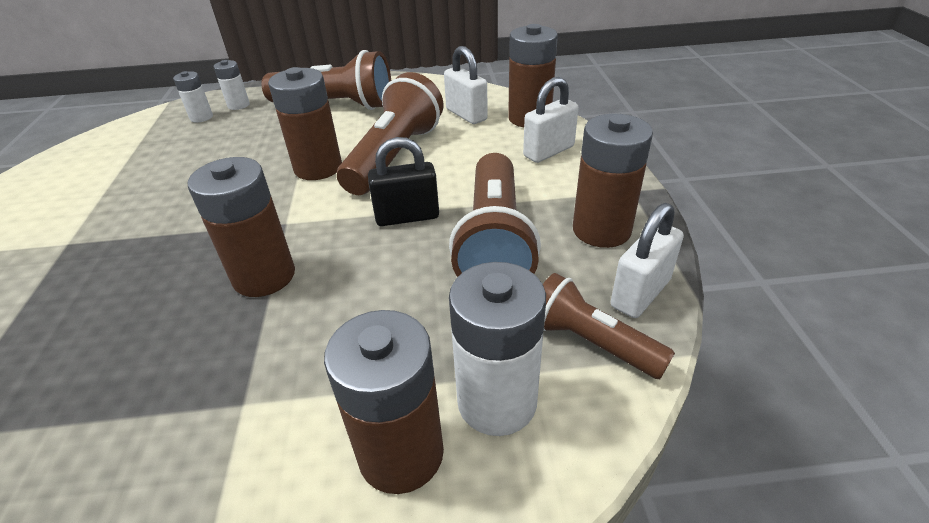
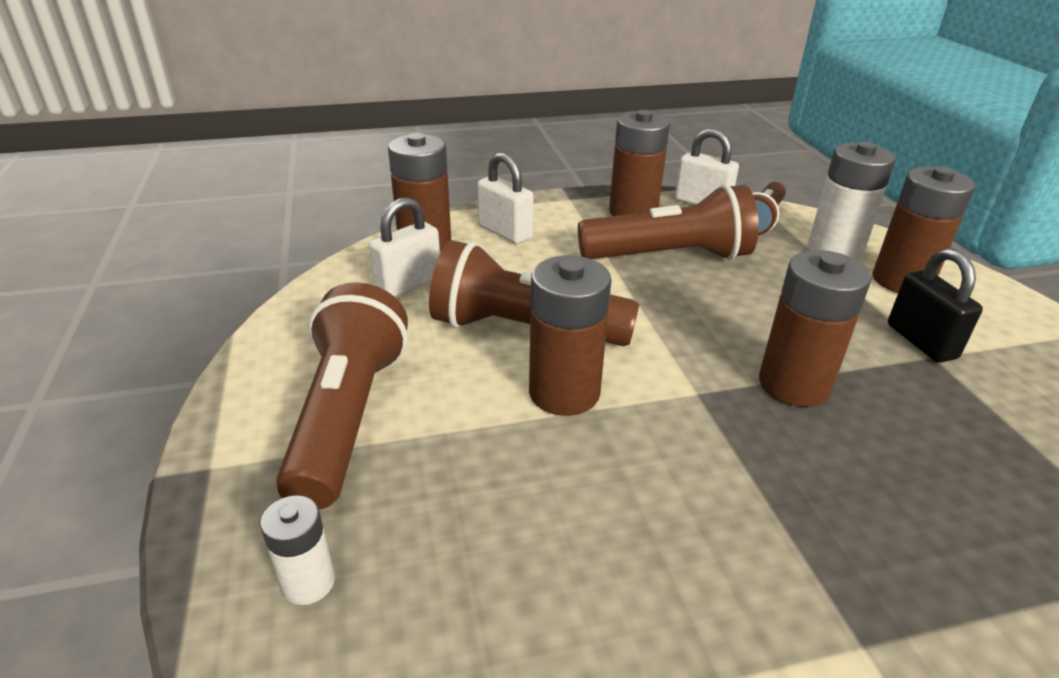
camera: 100 degrees left, 5 degrees down
(201, 117) = (364, 640): white battery -> none
(407, 216) = (651, 306): black padlock -> black padlock (921, 341)

